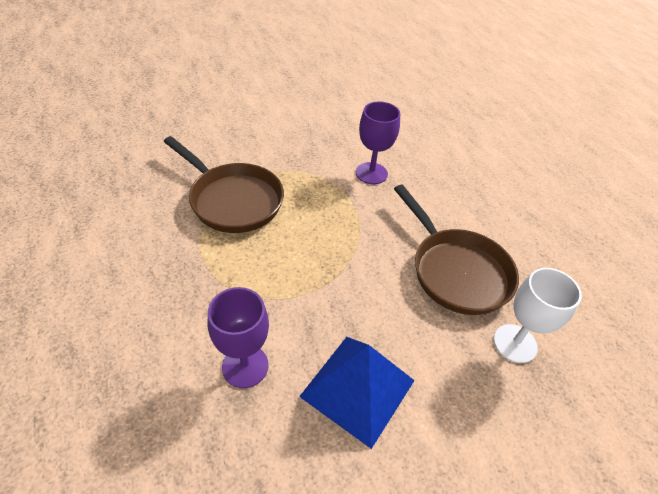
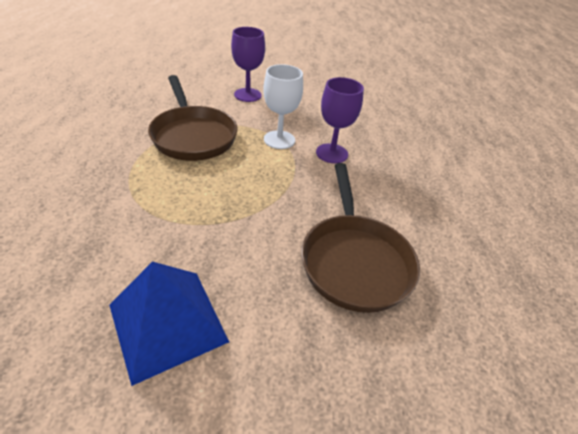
camera: 25 degrees right, 5 degrees down
(245, 366) = (88, 259): purple goblet -> purple goblet (247, 95)
(515, 343) = (370, 356): white goblet -> white goblet (279, 140)

